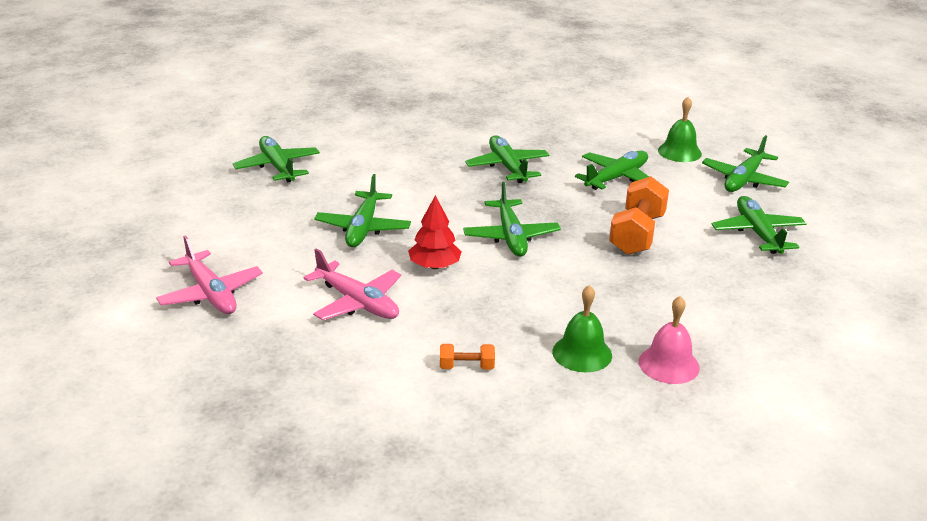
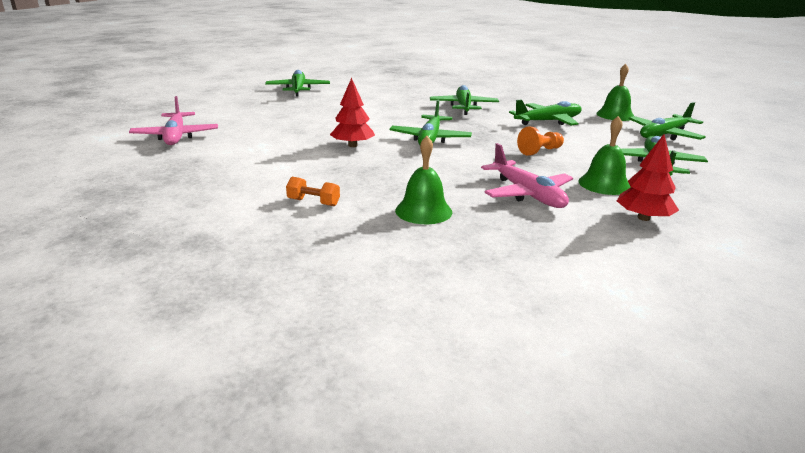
camera: 20 degrees right, 5 degrees down
(357, 302) = (271, 155): pink plane -> pink plane (527, 194)
(363, 228) = (322, 121): green plane -> none
(637, 234) = (540, 151): orange dumbbell -> orange pawn
(668, 364) = (500, 232): pink bell -> none
(724, 274) = (604, 184): none -> green bell
(779, 315) = (643, 218): none -> red tree

